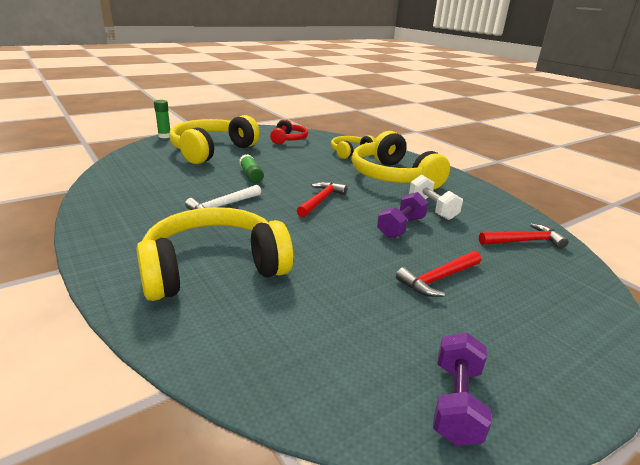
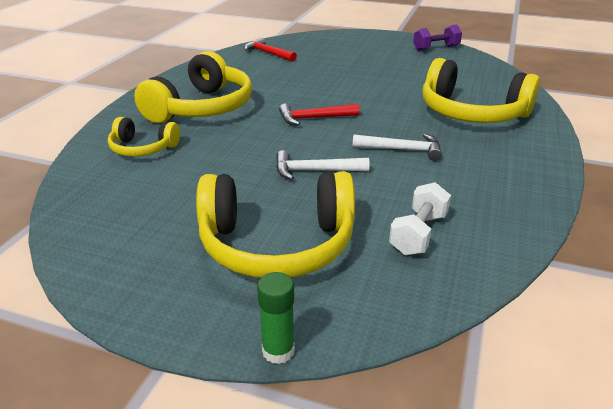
camera: 125 degrees left, 5 degrees up
(251, 175) = (315, 171): green glue stick -> white hammer
(288, 139) = (131, 211): red headphones -> none
(401, 227) = (310, 83): purple dumbbell -> none
(432, 208) = (257, 81): white dumbbell -> white dumbbell (418, 234)
(438, 279) = (357, 63): red hammer -> none

